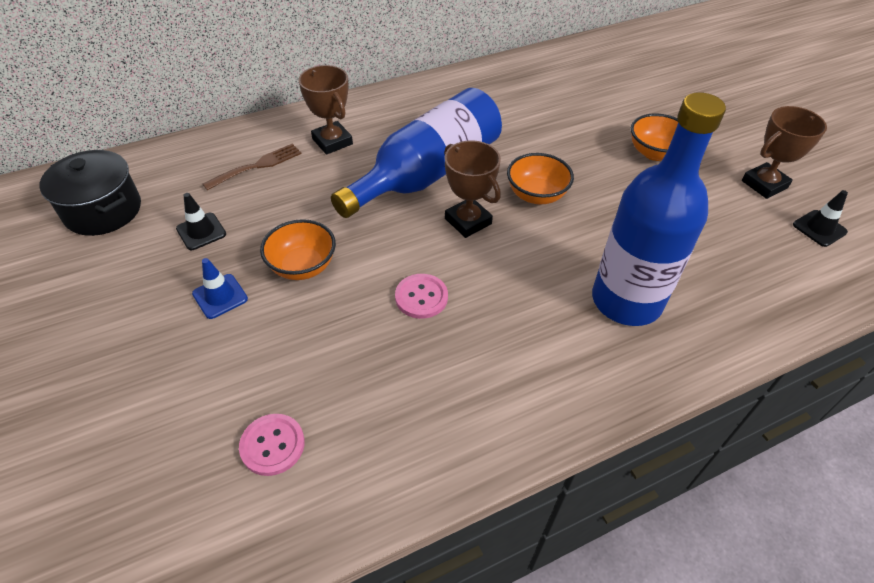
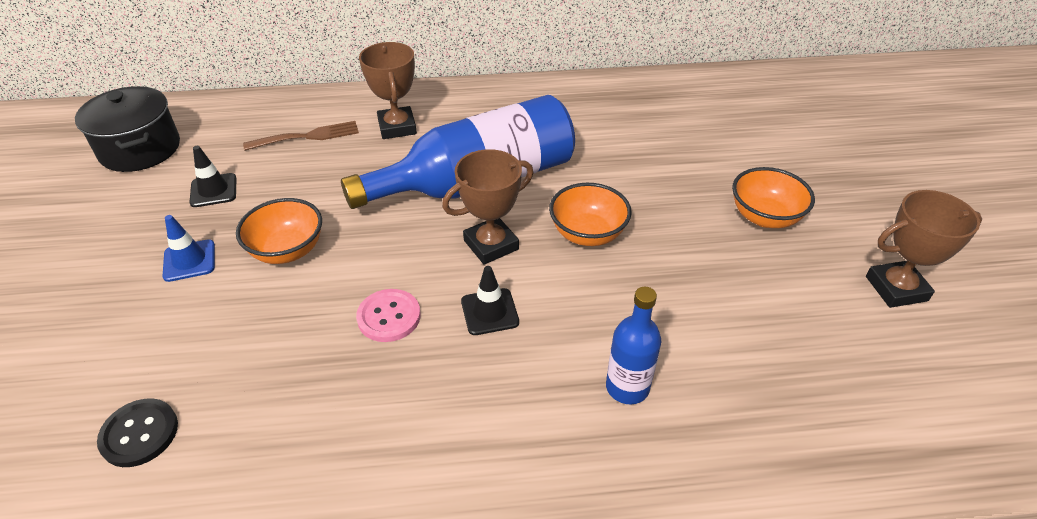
camera: 20 degrees right, 5 degrees down
(272, 445) = (139, 434): pink button -> black button
(468, 221) = (491, 245): brown trophy -> brown trophy turned 75 degrees clockwise
(626, 300) = (627, 387): blue bottle -> blue bottle, size x0.48
(819, 228) = (948, 365): black traffic cone -> black traffic cone (489, 312)

